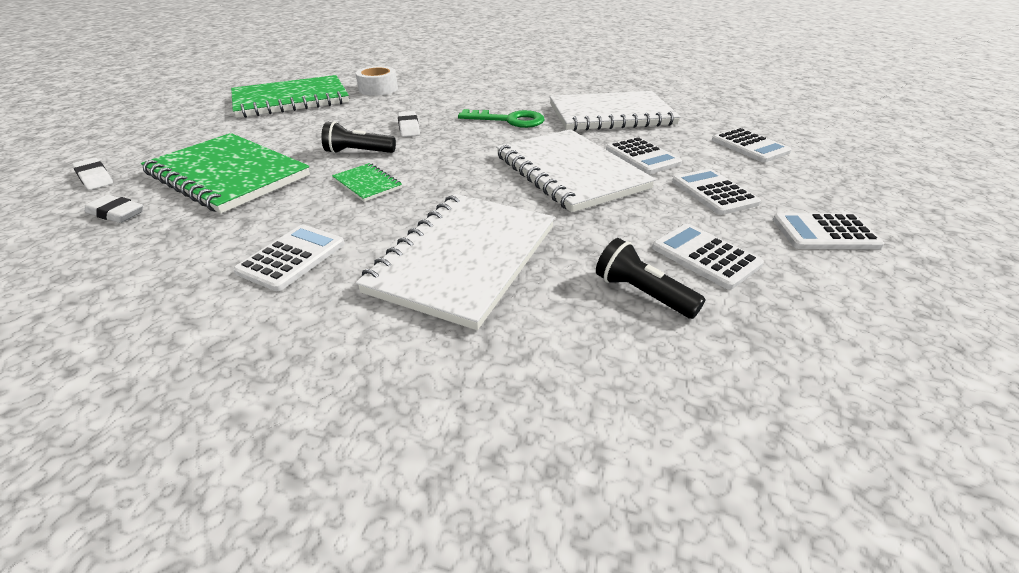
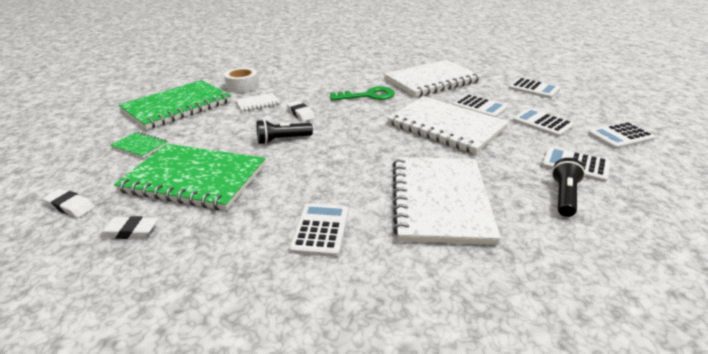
camera: 20 degrees left, 5 degrees down
(367, 184) = (316, 163): green notebook -> green notebook (140, 146)
(374, 109) = (258, 103): none -> white notebook
(642, 293) = (564, 196): black flashlight -> black flashlight turned 90 degrees clockwise

